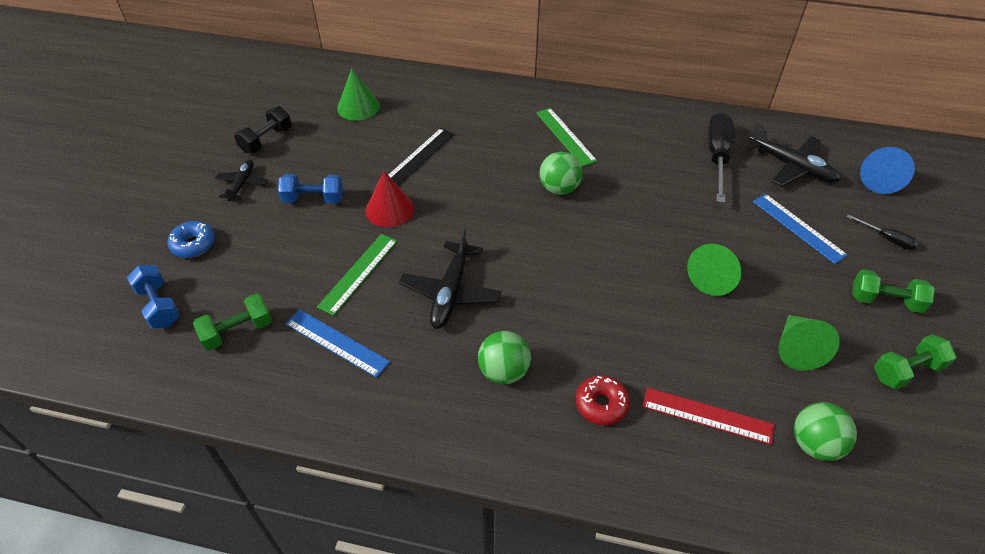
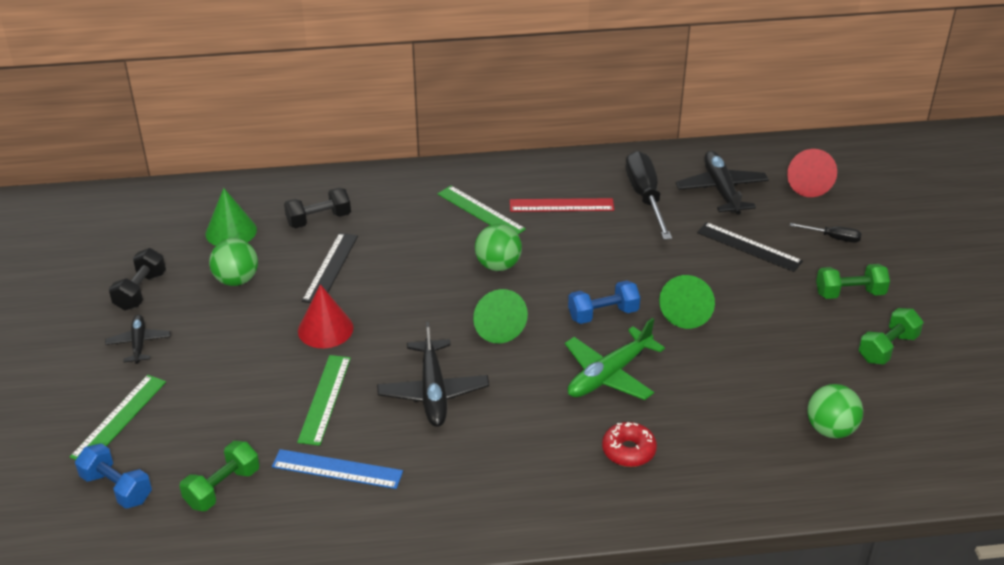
camera: 20 degrees left, 10 degrees down
(193, 244) = (119, 418): blue donut -> green ruler
(313, 199) = (233, 339): blue dumbbell -> blue dumbbell (603, 314)
(430, 113) = (319, 220): none -> black dumbbell
(504, 371) = (522, 448): green ball -> green ball (236, 280)
(615, 320) = (609, 374): none -> green plane
(707, 416) = (729, 433): red ruler -> red ruler (561, 205)
(791, 166) = (721, 190): black plane -> black plane turned 120 degrees counterclockwise
(797, 349) = (787, 355): green cone -> green cone (497, 327)
(798, 227) = (749, 247): blue ruler -> black ruler
(879, 179) = (807, 184): blue cone -> red cone

